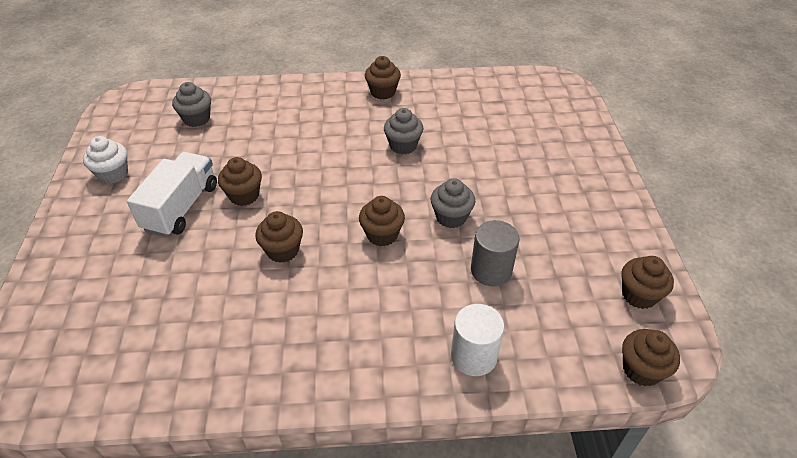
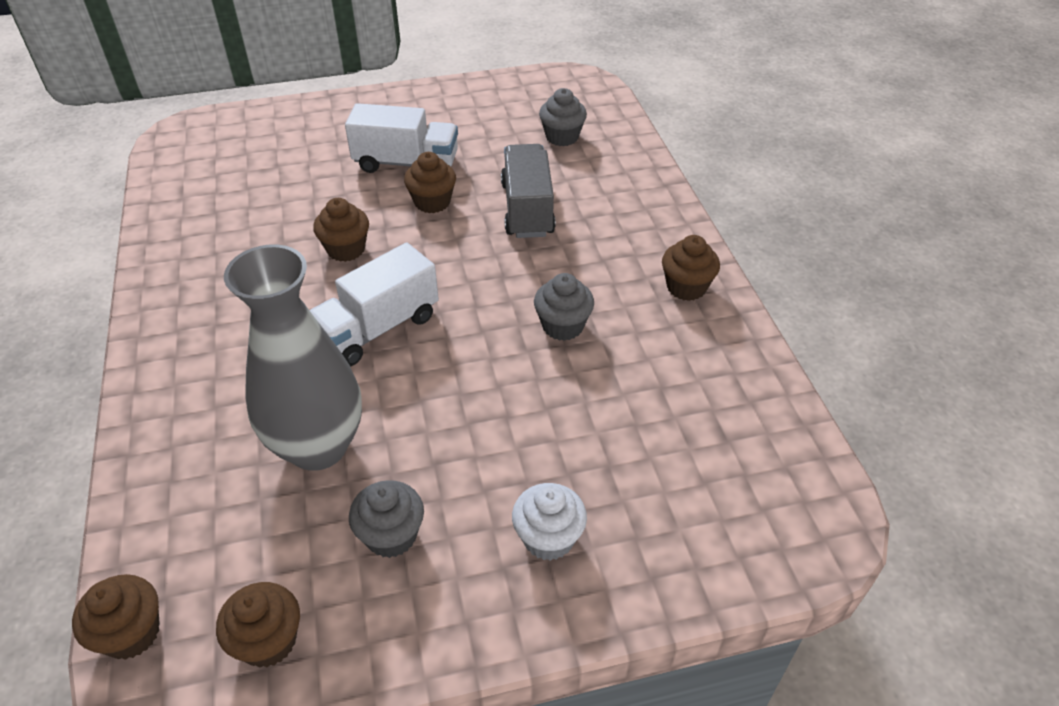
camera: 80 degrees right, 0 degrees up
(113, 174) = (451, 107): white cupcake -> white cupcake (548, 538)
(277, 147) = (527, 209): none -> grey truck
(382, 235) = (378, 328): brown cupcake -> white truck
(451, 217) = (418, 394): grey cupcake -> grey cupcake (391, 535)
(473, 356) = (178, 437): white cylinder -> none
(491, 270) = (318, 446): grey cylinder -> grey vase

